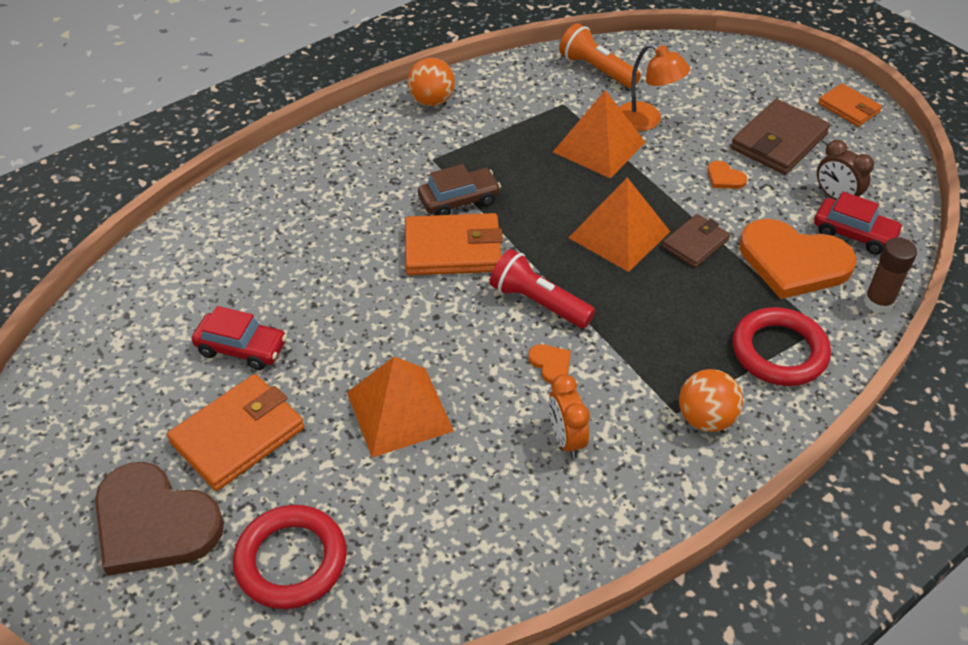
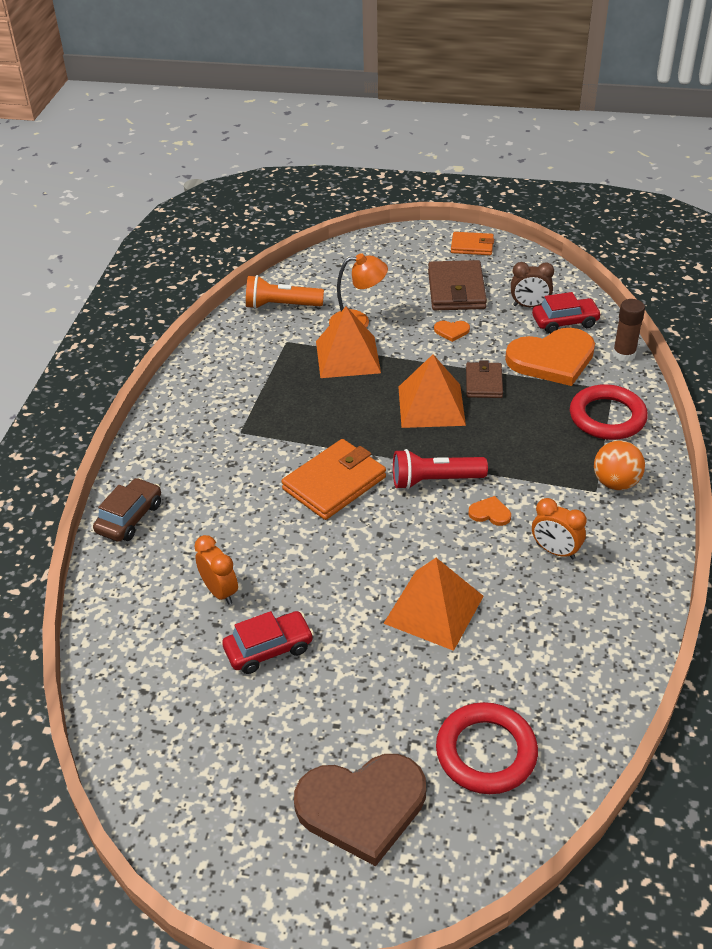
camera: 40 degrees left, 5 degrees down
(238, 435) = (345, 706): orange wallet -> none
(263, 278) = (220, 591): none -> orange clock
(432, 101) = (186, 392): orange ball -> none
(459, 200) = (296, 448): brown car -> brown car (130, 518)

